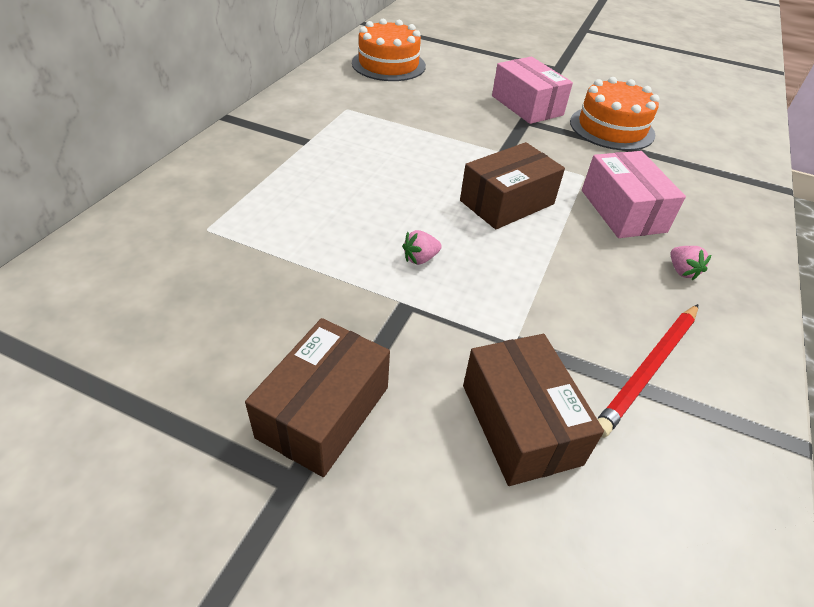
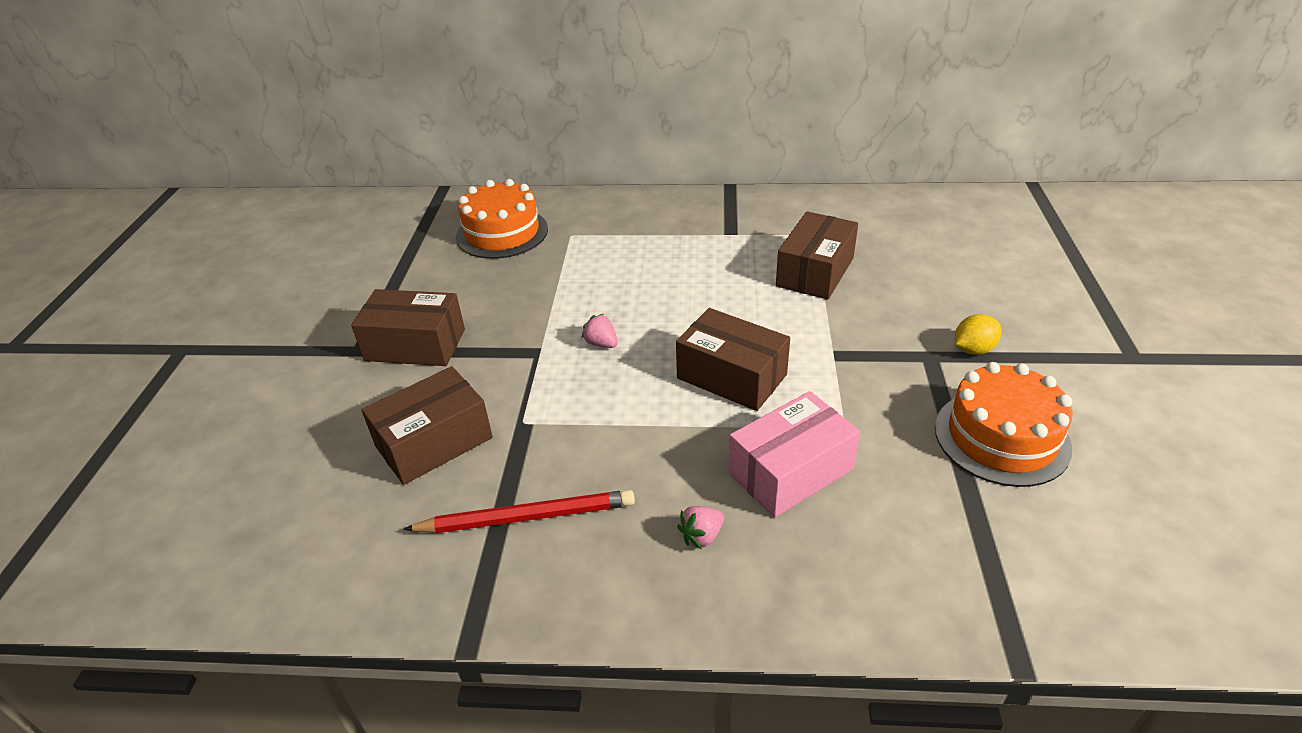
camera: 75 degrees right, 5 degrees down
(388, 64) = (945, 228): orange cake -> orange cake (502, 233)
(398, 125) = (815, 272): none -> brown box
(527, 105) = (973, 349): pink box -> yellow lemon
(648, 369) = (526, 517): red pencil -> red pencil turned 150 degrees clockwise

